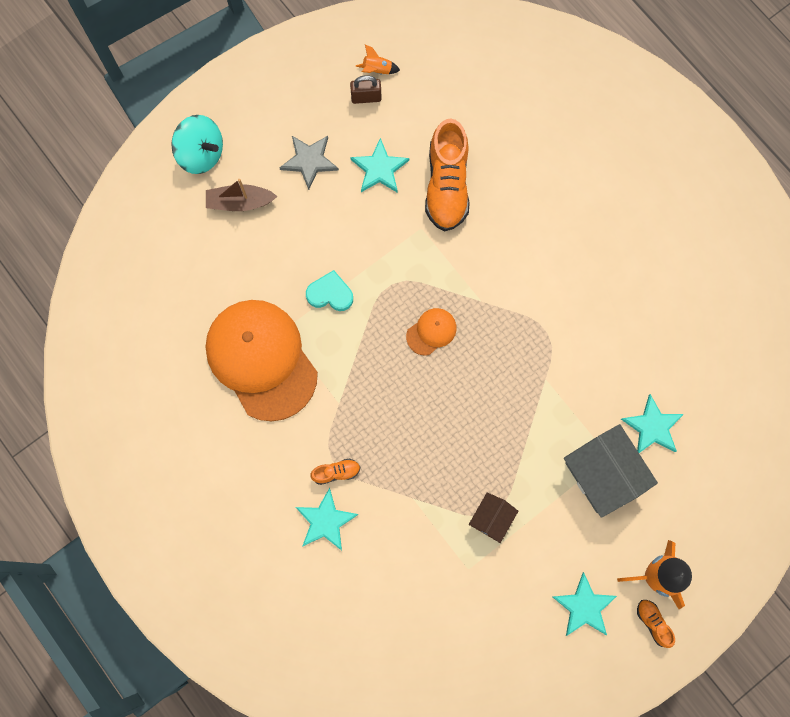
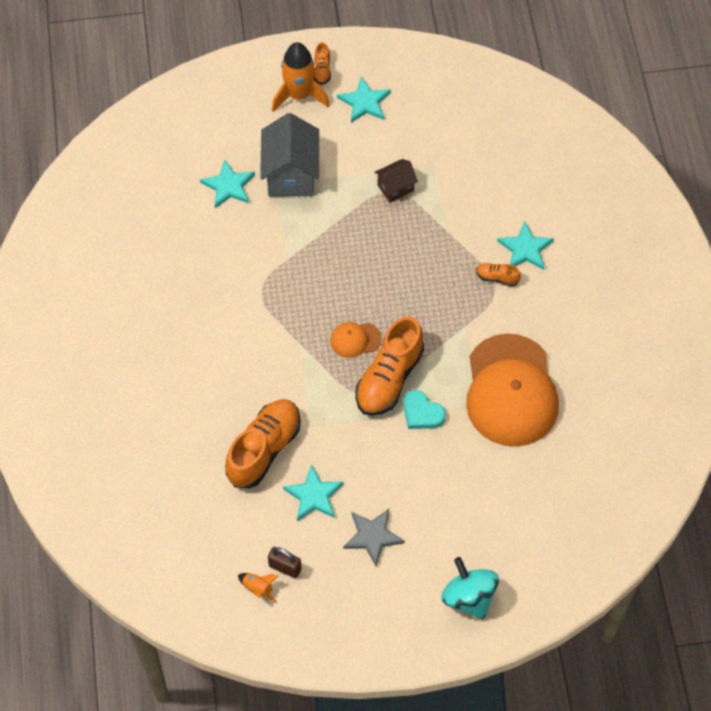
camera: 150 degrees left, 15 degrees down
(240, 202) = (457, 533): brown boat -> none
(378, 311) = (389, 378): none -> orange shoe

